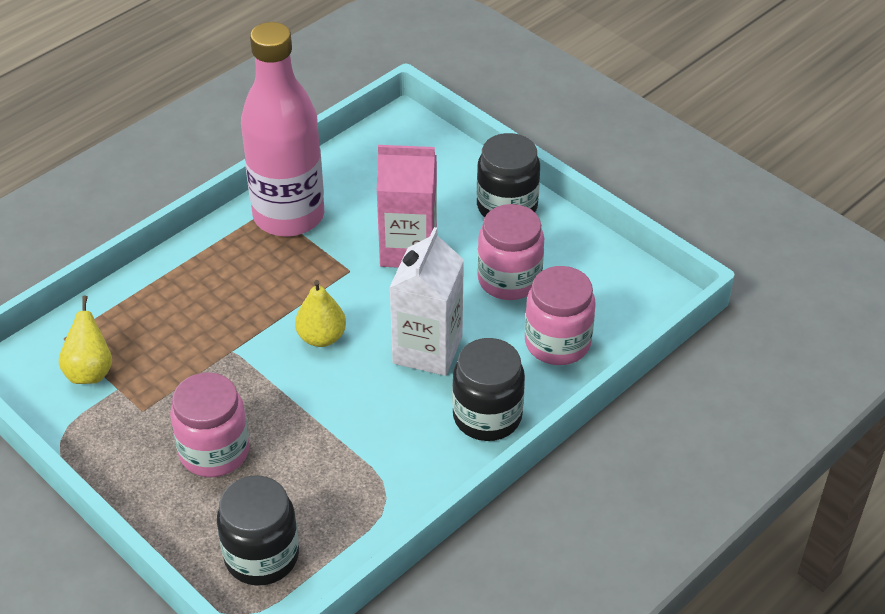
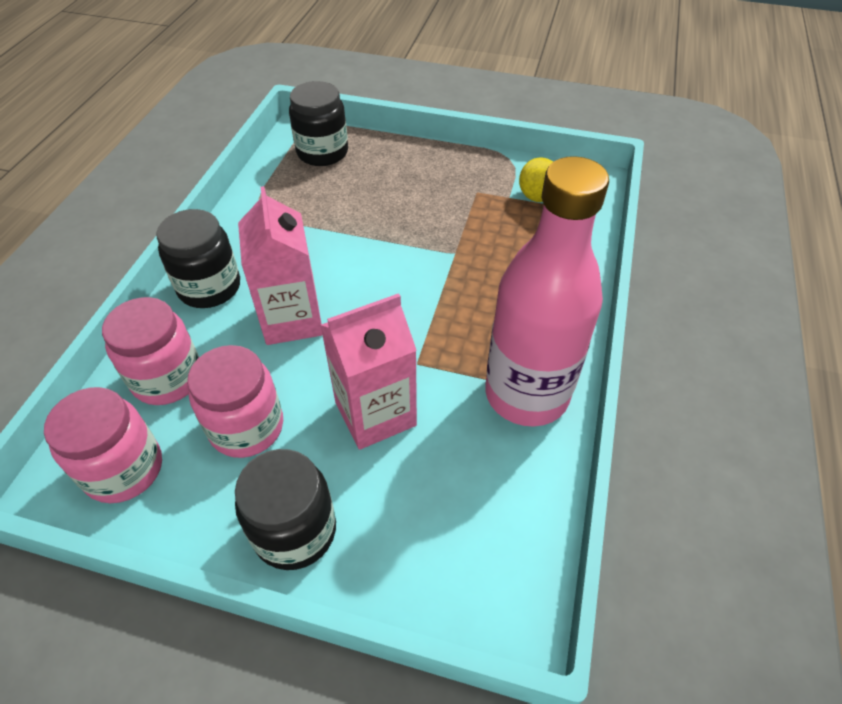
camera: 150 degrees right, 5 degrees up
(214, 451) = (403, 189): pink jar -> pink jar (124, 469)
(321, 337) = (392, 291): yellow pear -> none
(427, 349) = (292, 319): white carton -> pink carton

